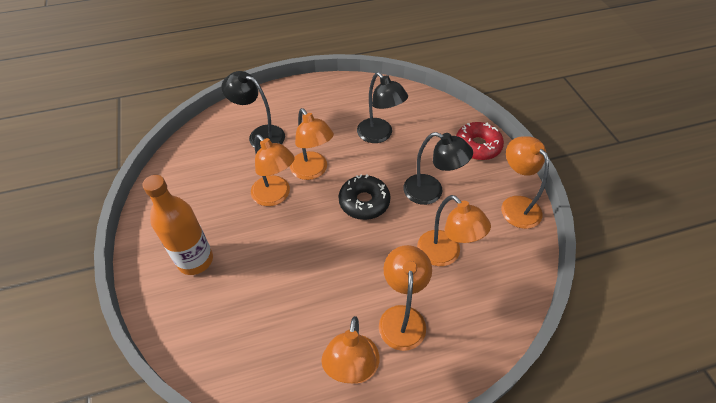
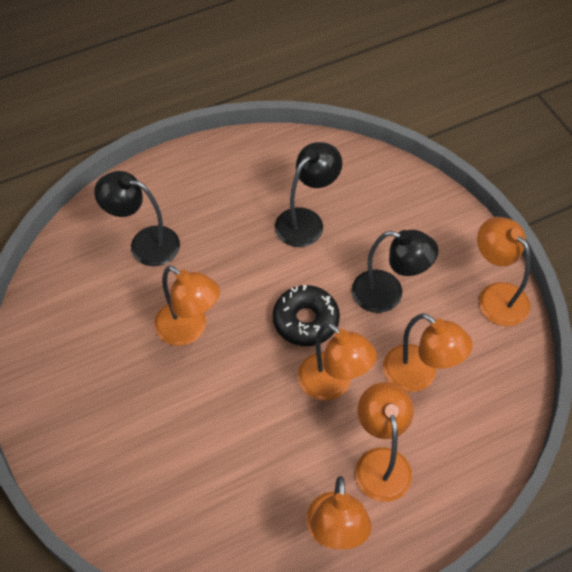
camera: 10 degrees left, 5 degrees up
(195, 260) = (109, 432): orange bottle -> none
(312, 171) = (229, 287): orange lamp -> orange lamp (332, 385)
(379, 135) = (306, 221): black lamp -> black lamp turned 90 degrees counterclockwise
(477, 146) = (437, 218): red donut -> none

